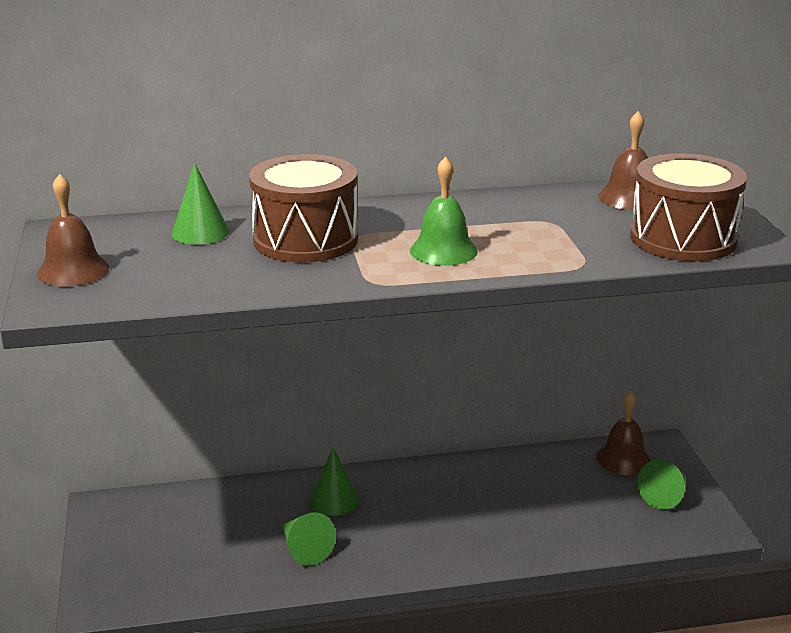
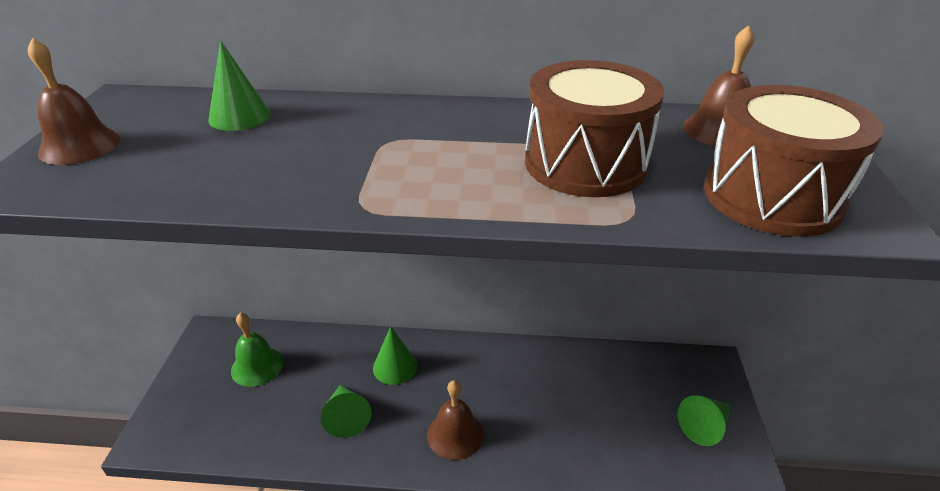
camera: 15 degrees right, 10 degrees up
(305, 240) = (333, 139): brown drum -> brown drum (585, 163)
(443, 251) = (470, 173): green bell -> green bell (257, 366)
(623, 459) = (673, 373): brown bell -> brown bell (455, 434)

